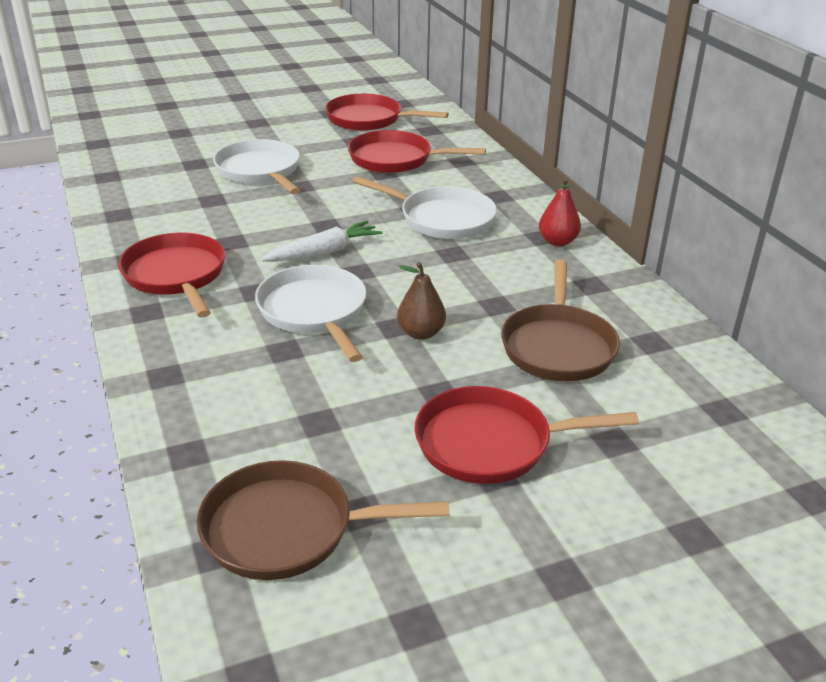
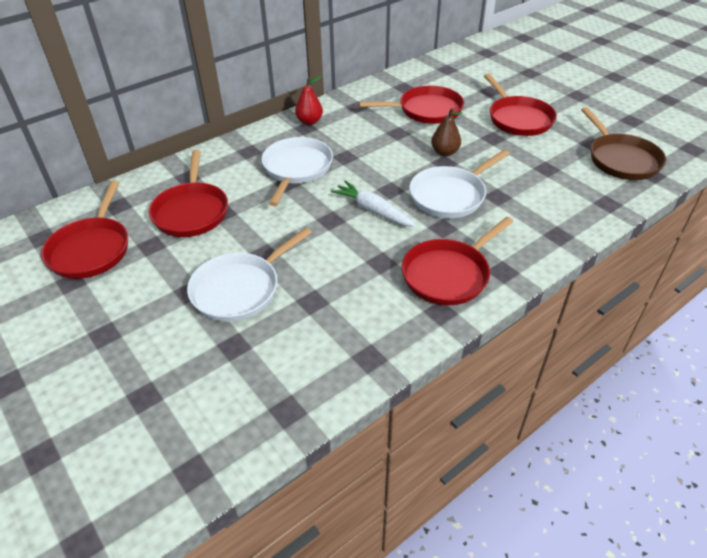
camera: 105 degrees left, 10 degrees up
(558, 346) = (426, 110): brown pan -> red pan

